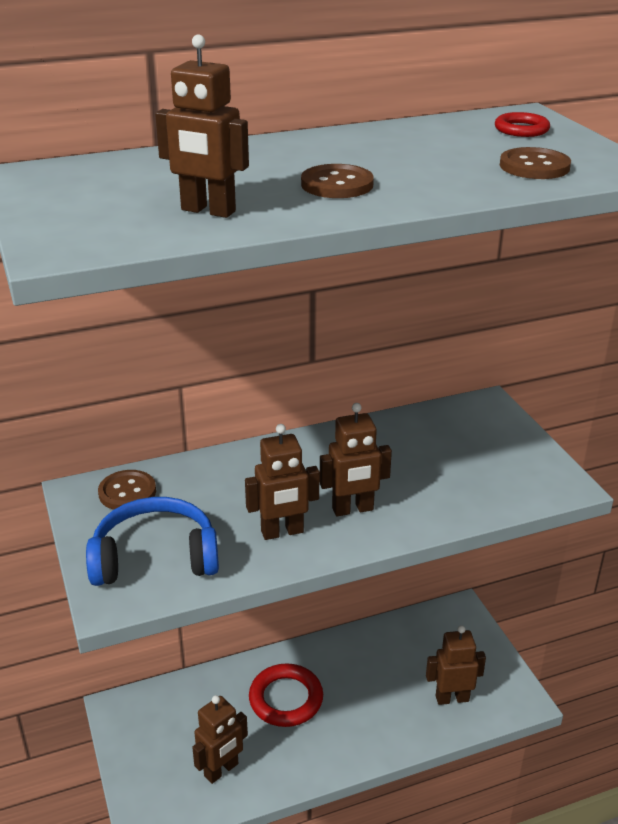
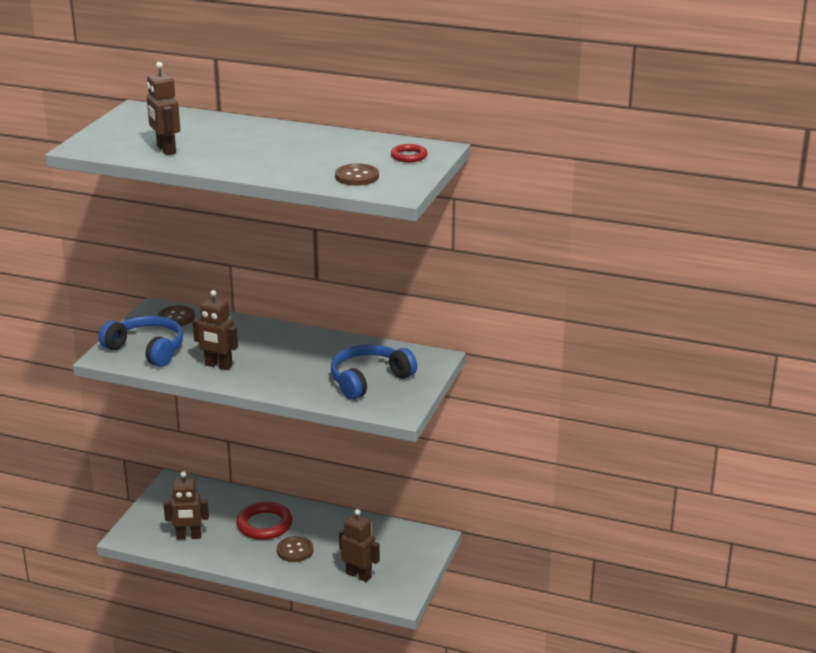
camera: 40 degrees right, 5 degrees down
(337, 184) = (245, 155): brown button -> brown button (295, 550)
(353, 509) = (268, 372): brown robot -> none
(471, 462) = (369, 380): none -> blue headphones

